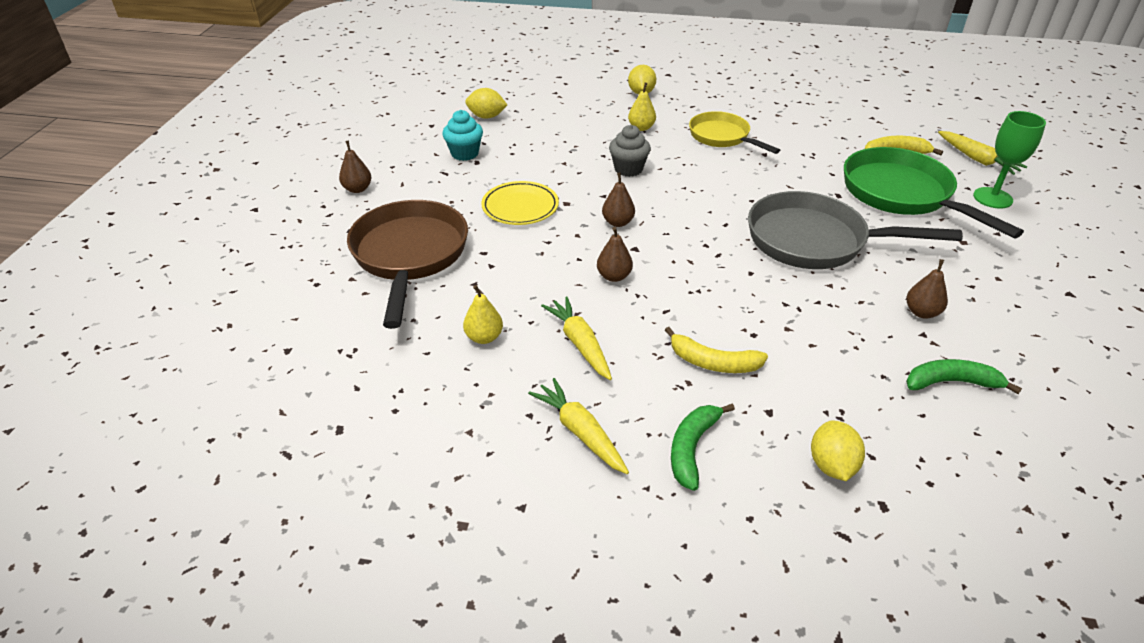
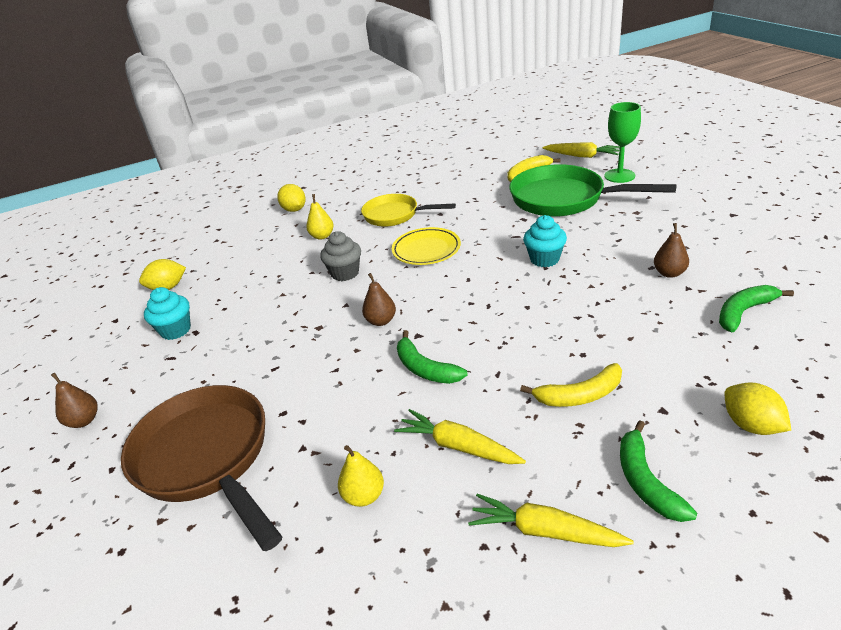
camera: 30 degrees left, 5 degrees down
(520, 207) = (278, 352): yellow plate -> yellow plate (426, 250)
(614, 276) = (425, 368): brown pear -> green banana
(814, 241) = (544, 259): grey pan -> turquoise cupcake

